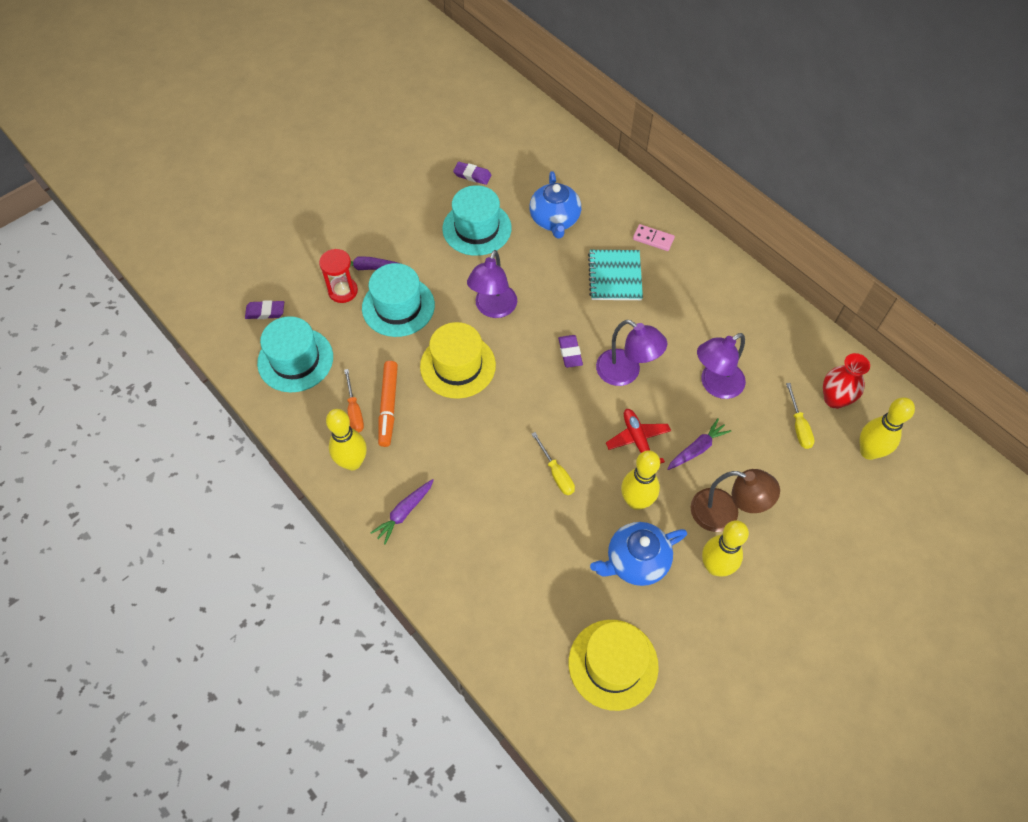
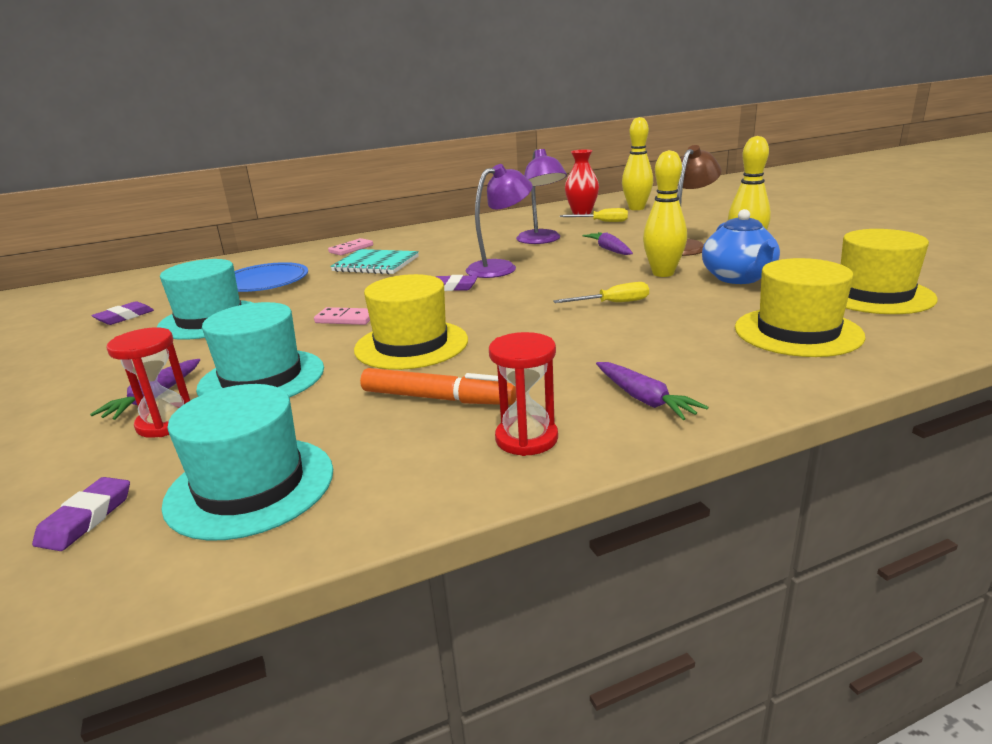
camera: 70 degrees left, 35 degrees down
(352, 462) = (526, 438): yellow bowling pin -> red hourglass
(354, 411) = (422, 429): orange screwdriver -> none
(493, 309) = (346, 319): purple lamp -> pink domino
(521, 601) = (797, 332): none -> yellow hat
(555, 220) = (265, 282): blue teapot -> blue plate
(638, 441) = (588, 268): red plane -> none

